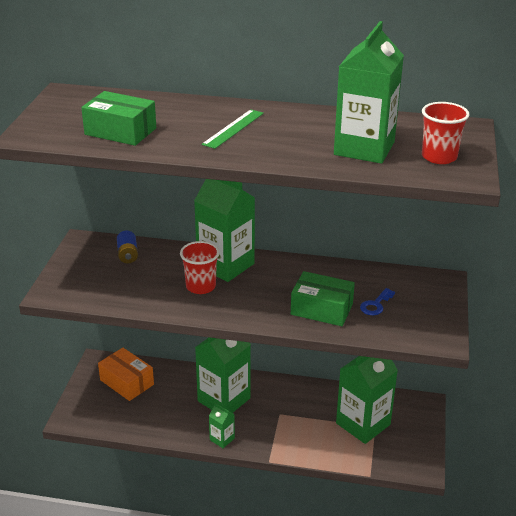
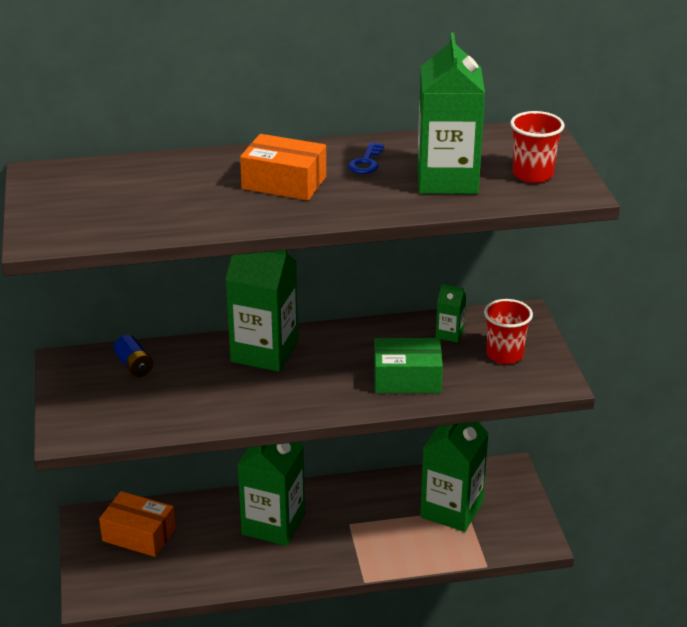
camera: 20 degrees left, 0 degrees up
(120, 131) = (151, 211): green box -> none
(200, 286) = (250, 384): red cup -> red cup (505, 355)
(222, 439) = (295, 571): green carton -> green carton (449, 334)
(233, 128) = (284, 183): green ruler -> orange box
(375, 305) = (464, 360): blue key -> blue key (366, 162)

